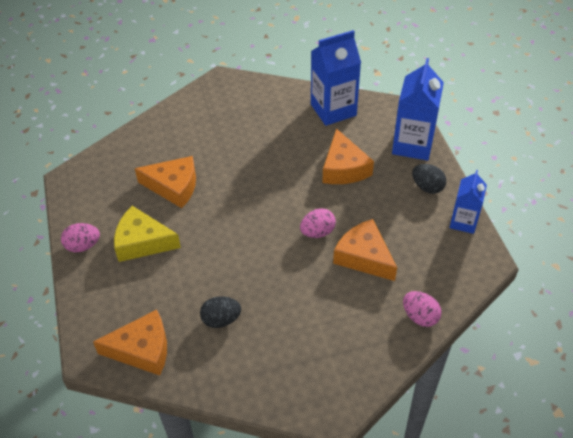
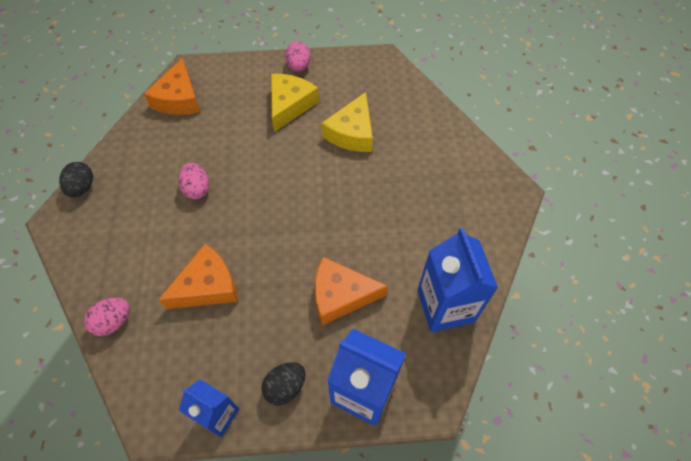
camera: 100 degrees right, 10 degrees up
(174, 187) = (352, 133): orange cheese -> yellow cheese
(221, 320) = (184, 153): black egg -> black egg (82, 187)
(317, 232) = (255, 248): pink egg -> pink egg (197, 189)

